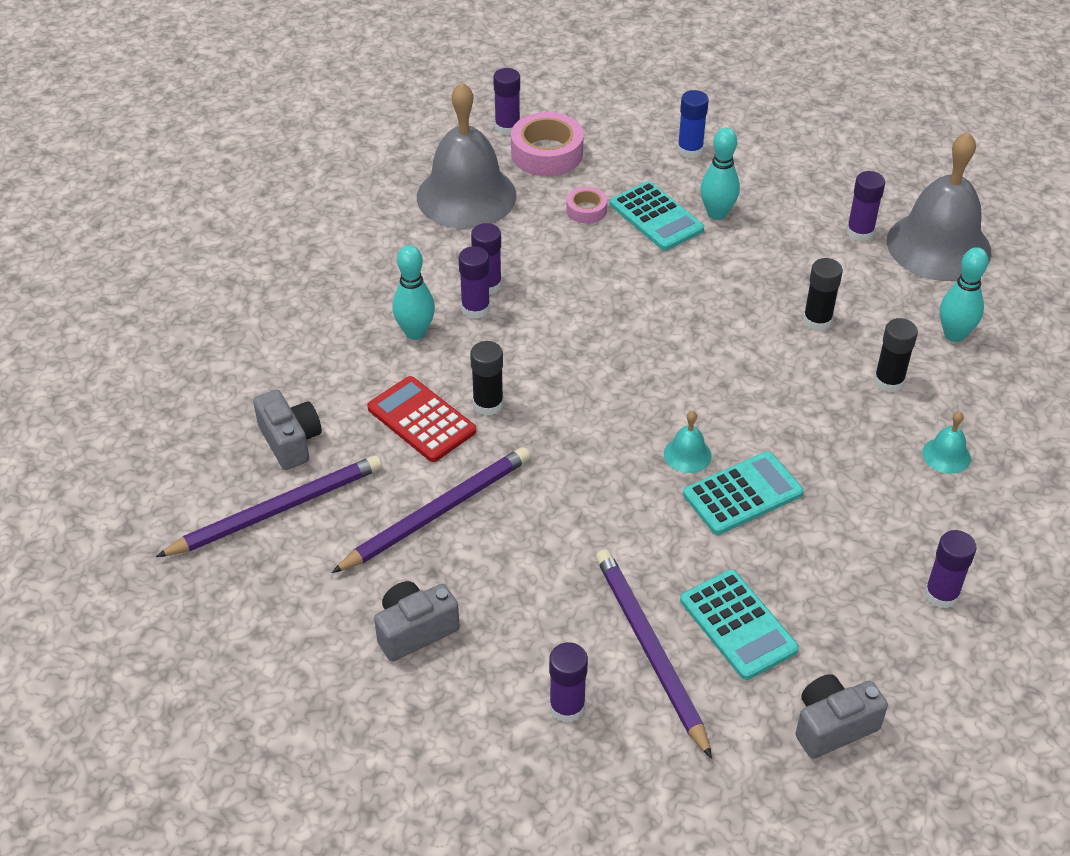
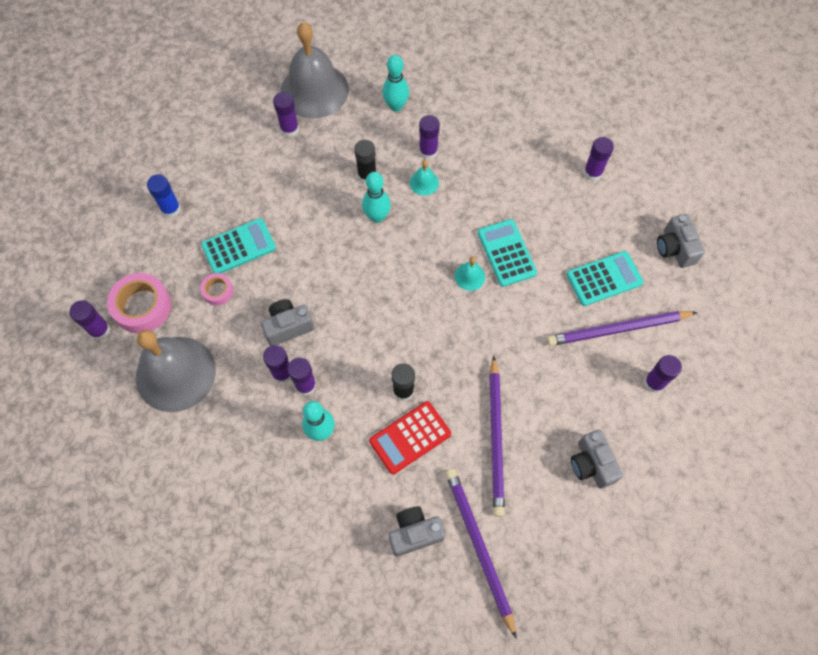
camera: 80 degrees left, 20 degrees up
(437, 512) = (496, 437): purple pencil -> purple pencil turned 150 degrees counterclockwise
(554, 280) = (288, 327): none -> grey camera
(717, 214) = (246, 208): turquoise bowling pin -> turquoise bowling pin (377, 217)
(888, 381) = (428, 151): black glue stick -> purple glue stick
(946, 455) = (492, 140): turquoise bell -> turquoise bell (424, 183)

